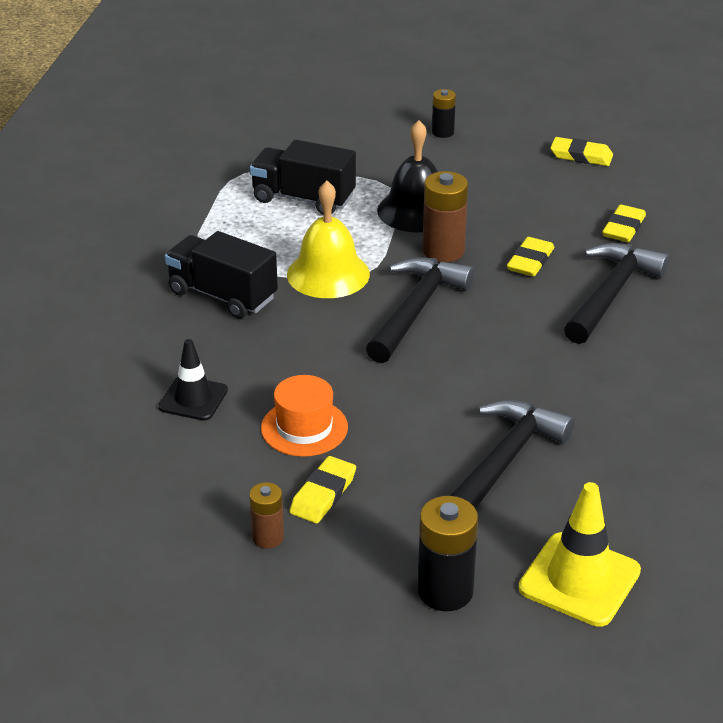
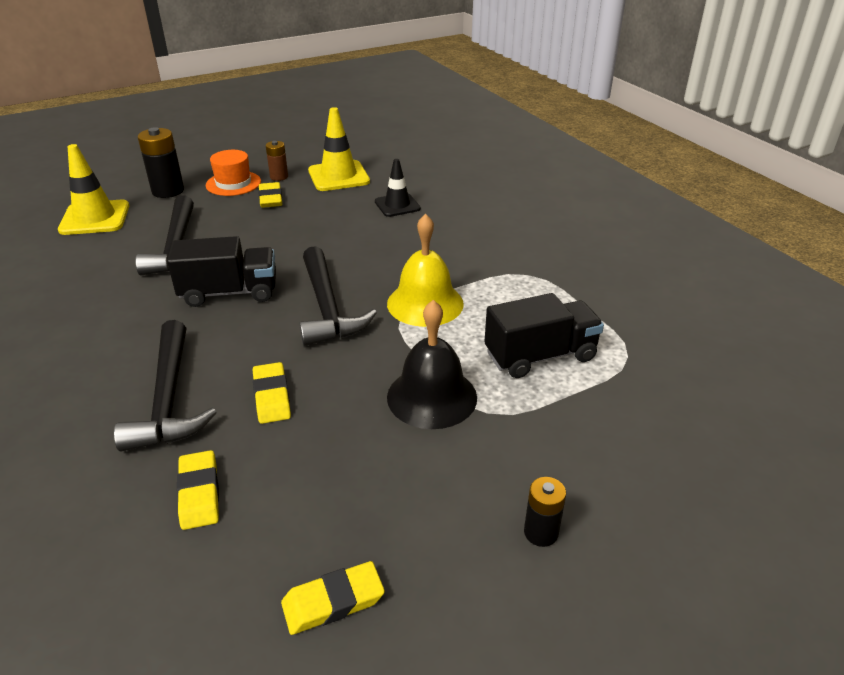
camera: 140 degrees right, 0 degrees up
(191, 492) = (338, 176): none -> yellow traffic cone
(222, 295) = (471, 257): black truck -> black truck (229, 293)
(304, 428) = (317, 217): orange hat -> orange hat (233, 183)
(443, 251) = (360, 367): brown battery -> none

